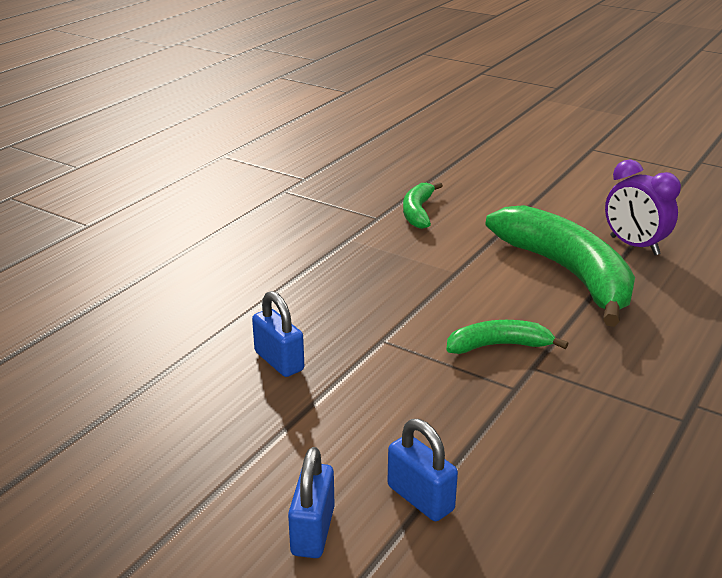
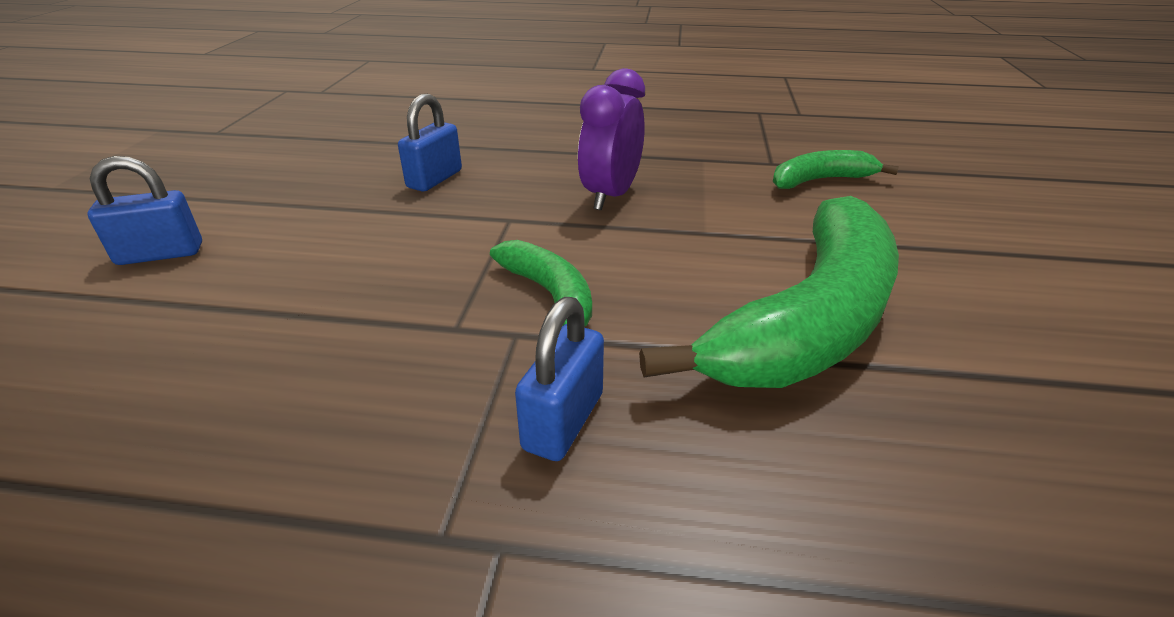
camera: 65 degrees right, 5 degrees up
(420, 498) = (210, 302): blue padlock -> blue padlock (563, 421)
(634, 246) = (1005, 380): purple clock -> purple clock (610, 196)

